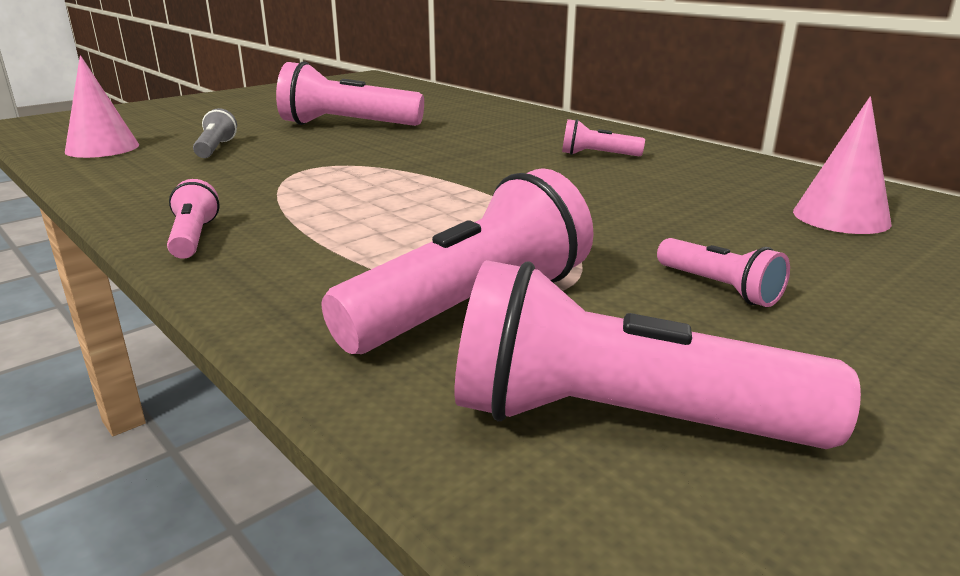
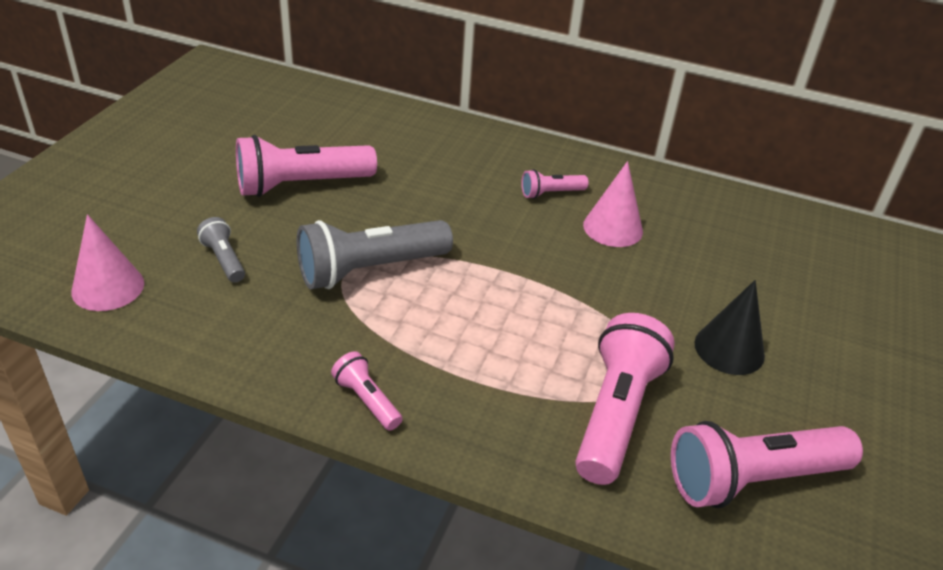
camera: 30 degrees left, 15 degrees up
(334, 169) = (370, 270): none -> grey flashlight
(719, 288) = (729, 349): pink flashlight -> black cone
(841, 217) = (749, 245): pink cone -> pink cone (613, 228)

